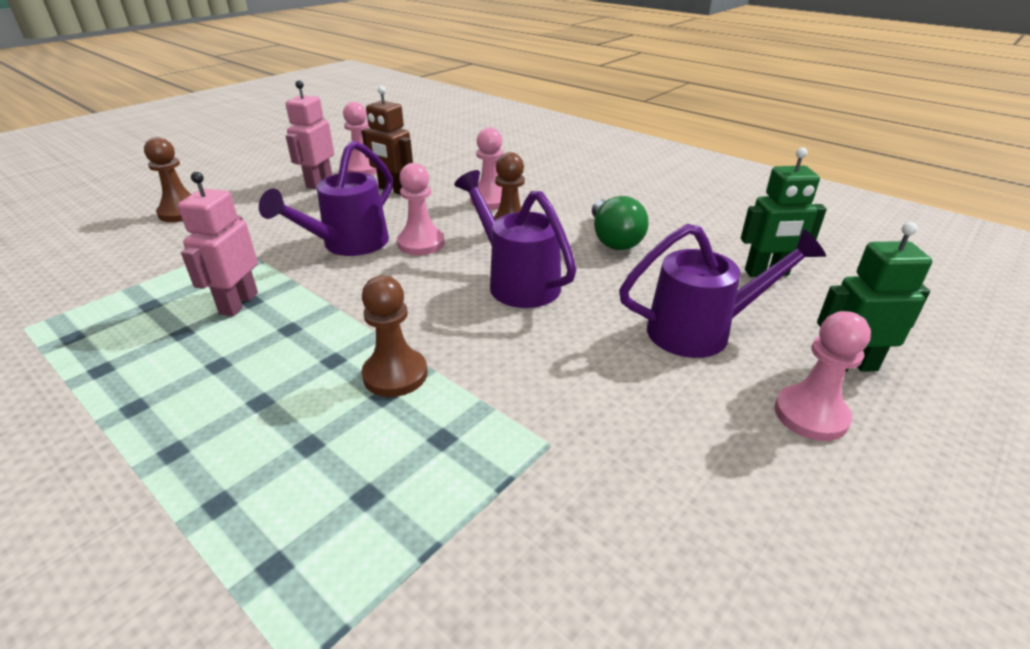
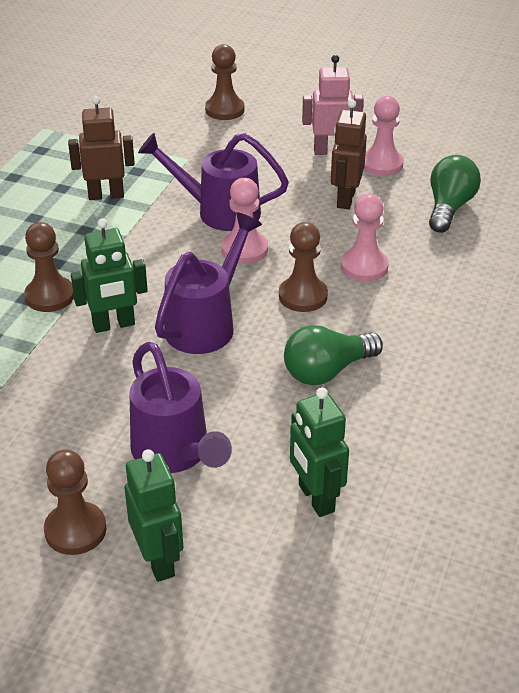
camera: 70 degrees right, 5 degrees up
(238, 303) = (106, 195): pink robot -> brown robot
(445, 160) = (449, 208): none -> green light bulb
(483, 336) = (114, 325): none -> green robot
(810, 415) = (75, 530): pink pawn -> brown pawn

